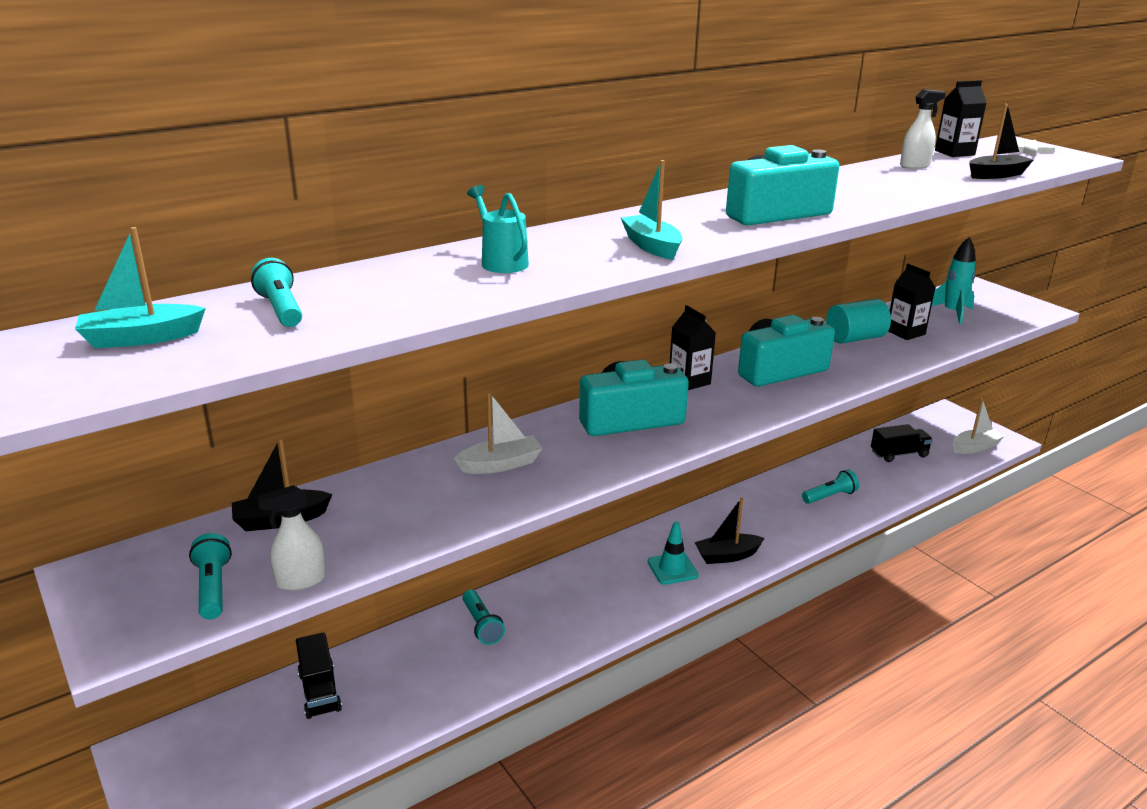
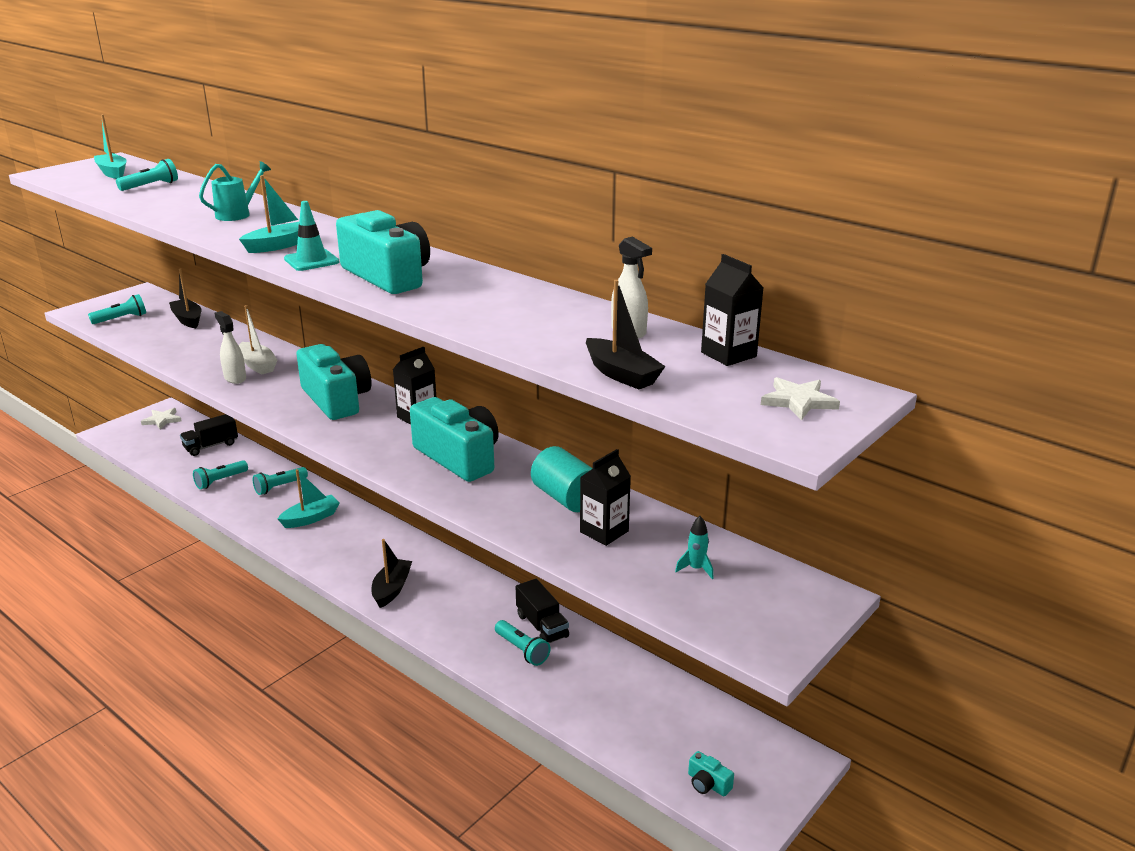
camera: 75 degrees right, 0 degrees up
(180, 753) = (162, 420): none -> white star
(300, 581) = (124, 336): white spray bottle -> white spray bottle (235, 378)
(434, 681) = (220, 481): none -> turquoise flashlight
(570, 602) = (311, 518): none -> turquoise boat
(672, 569) = (365, 561): turquoise traffic cone -> turquoise traffic cone (311, 260)
(727, 556) = (392, 589): black boat -> black boat turned 45 degrees clockwise
(899, 454) = (648, 706): black truck -> black truck (542, 626)
(952, 313) = (696, 569): turquoise rocket -> turquoise rocket, size x0.57
(974, 447) = (708, 784): white boat -> turquoise camera

